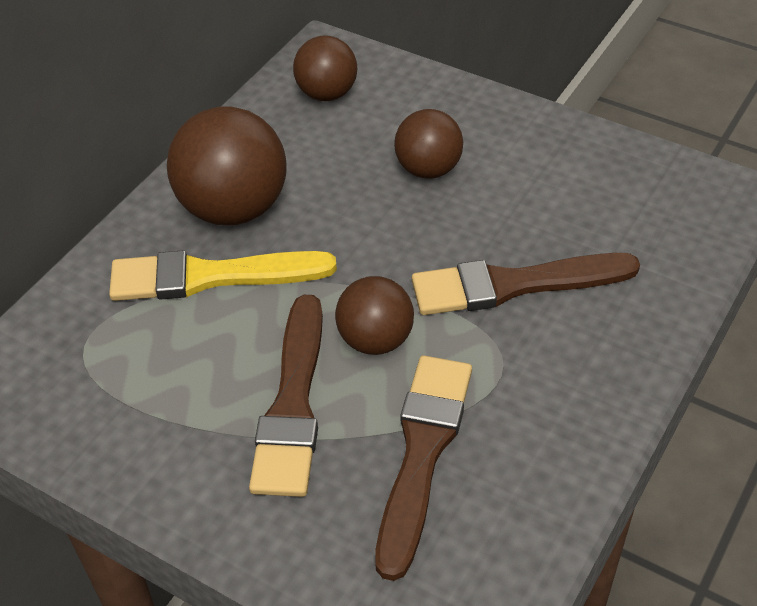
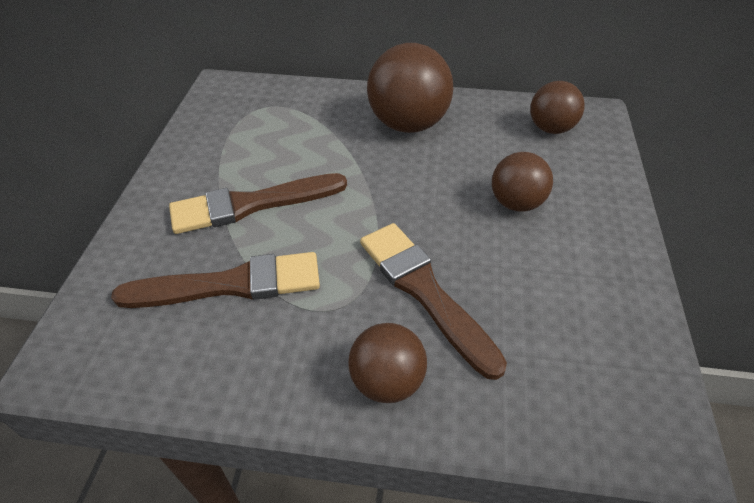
camera: 65 degrees right, 0 degrees up
(211, 277) = (343, 134): yellow brush -> none
(375, 340) = (326, 227): brown ball -> brown ball (387, 381)

